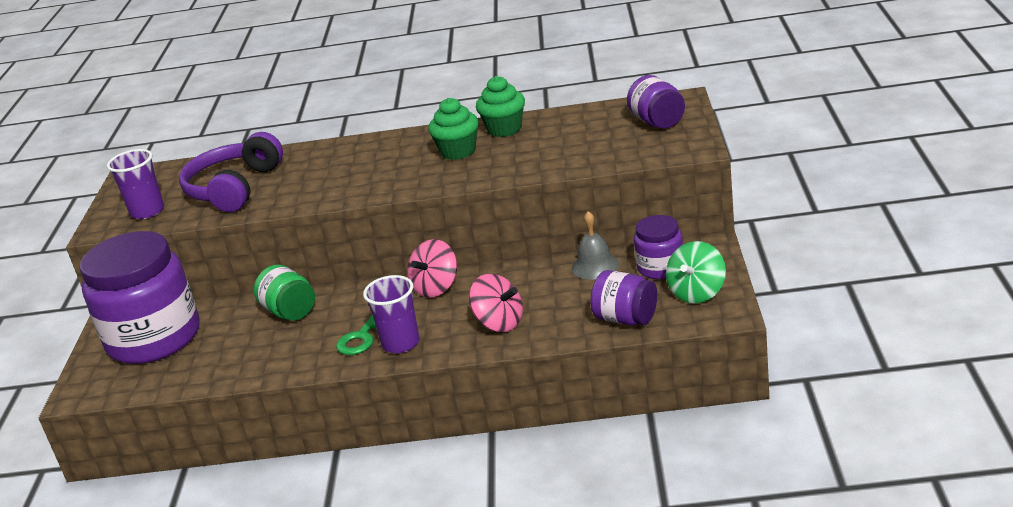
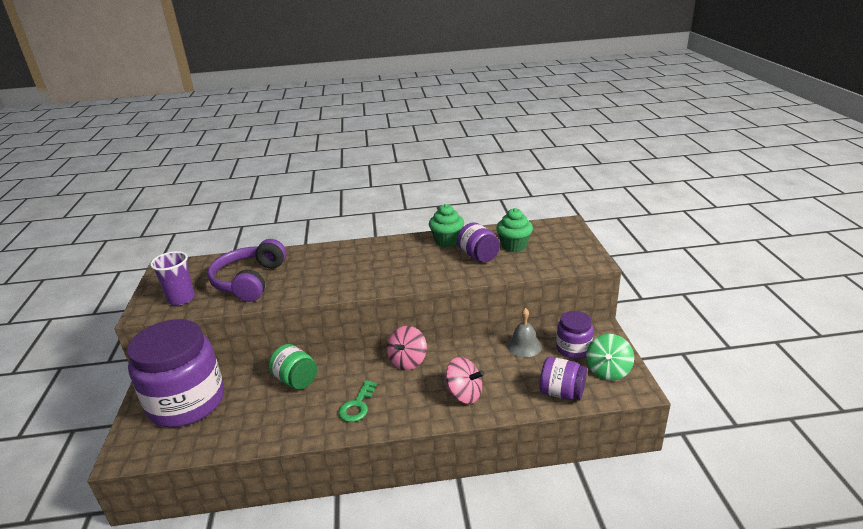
camera: 10 degrees left, 0 degrees up
(401, 343) = (390, 411): purple cup -> none
(458, 151) = (417, 257): green cupcake -> green cupcake (514, 246)
(658, 122) = (557, 240): purple jar -> purple jar (478, 256)

